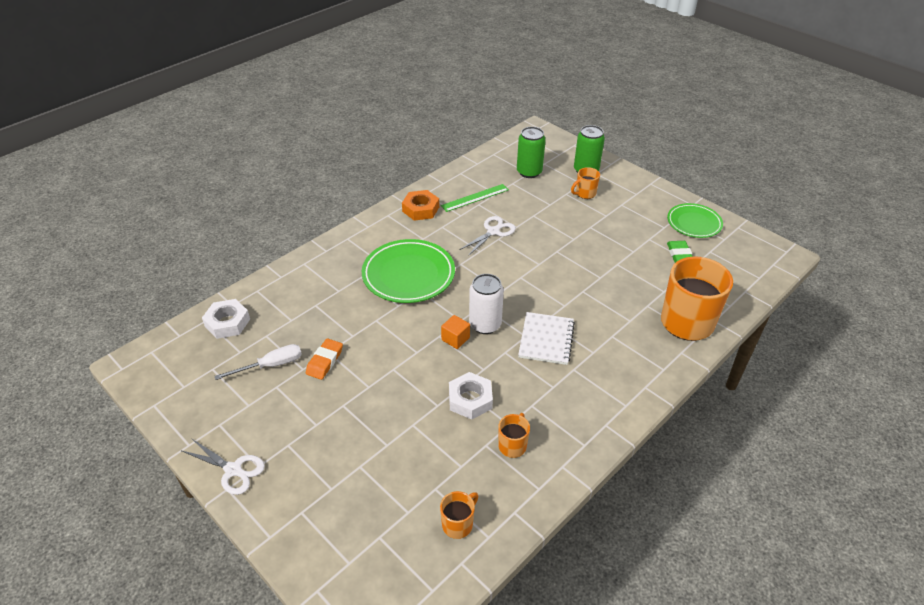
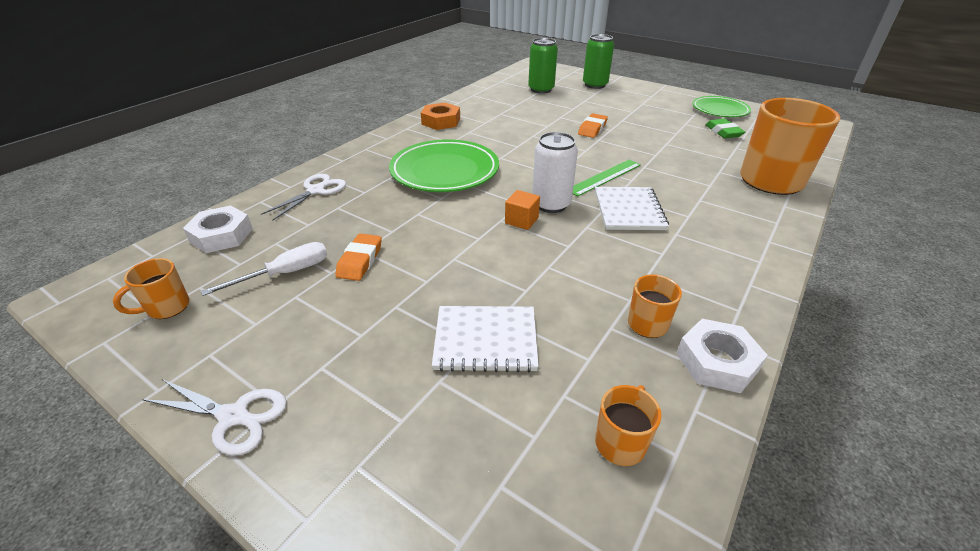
camera: 10 degrees left, 5 degrees down
(397, 441) = (485, 340): none -> white notebook
(470, 399) = (566, 278): white nut -> white nut (717, 362)
(475, 197) = (495, 109): green ruler -> green ruler (604, 177)
(493, 231) = (525, 131): white scissors -> white scissors (316, 191)
(556, 236) = (592, 129): none -> orange eraser
(585, 194) = (603, 99): orange mug -> orange mug (167, 308)

